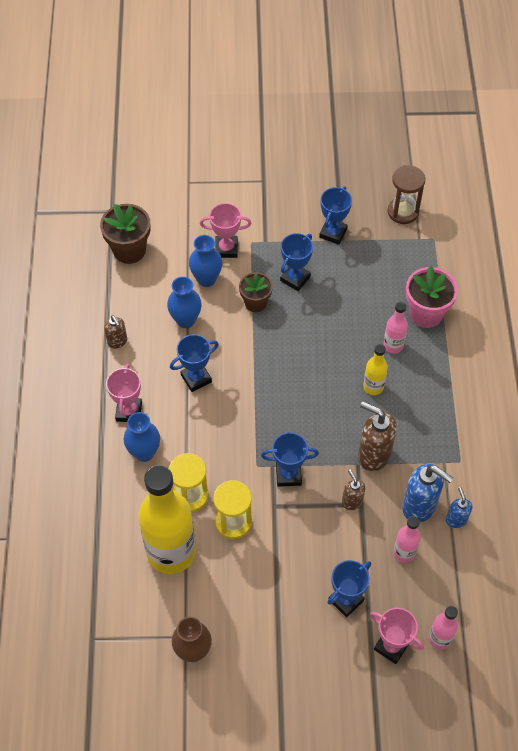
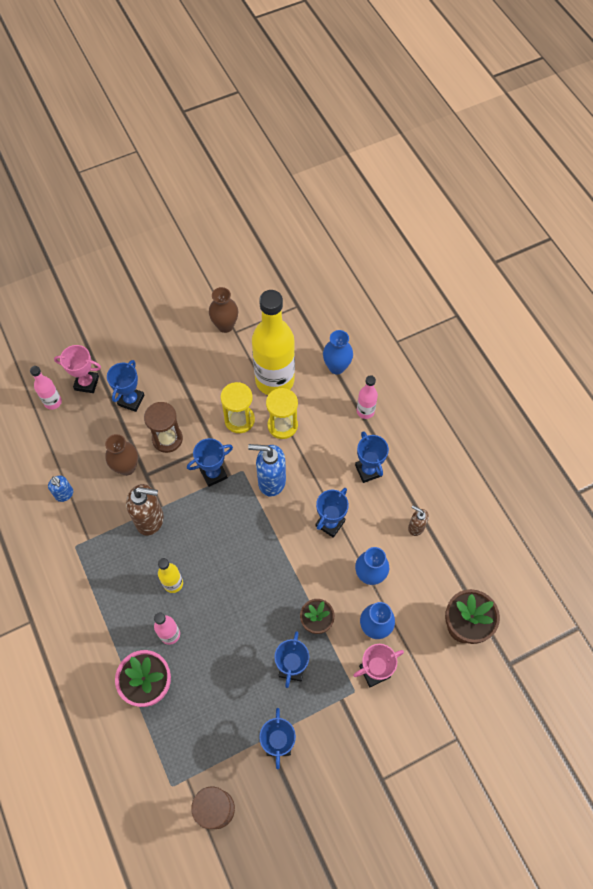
camera: 155 degrees right, 5 degrees up
(129, 411) = (368, 470): pink trophy -> blue trophy
(144, 452) = (336, 443): blue vase -> blue vase (336, 367)
(322, 534) = (167, 439): none -> brown hourglass
(352, 501) = (154, 474): brown soap dispenser -> none
(379, 521) = (126, 467): none -> brown vase
(404, 552) = (98, 452): pink bottle -> pink bottle (365, 411)
(419, 507) = (97, 492): blue soap dispenser -> blue soap dispenser (271, 481)

